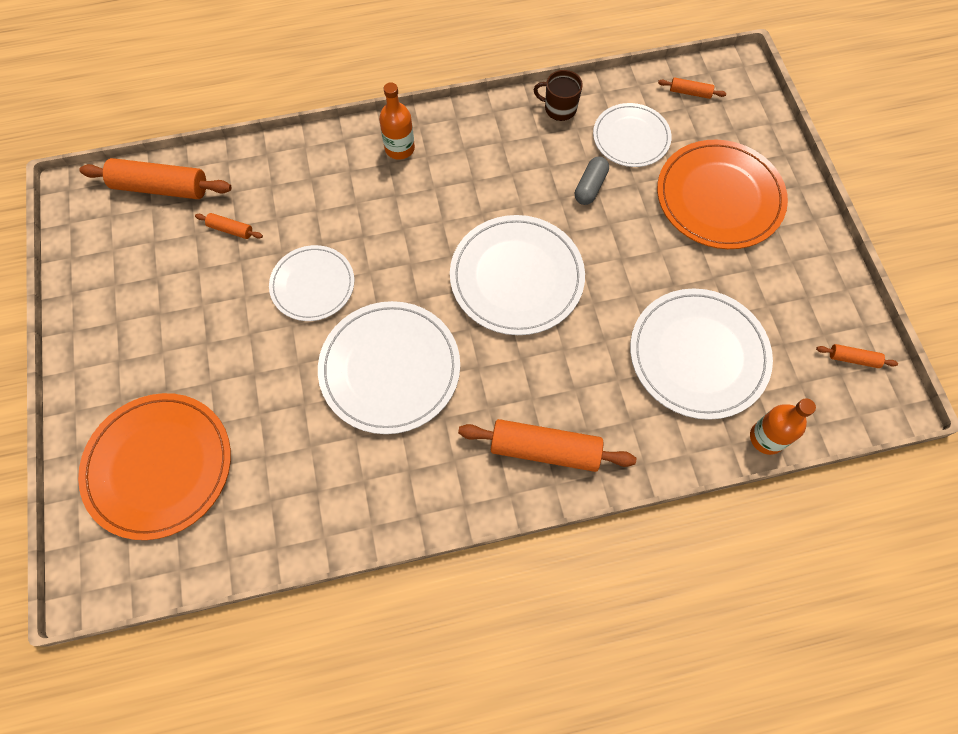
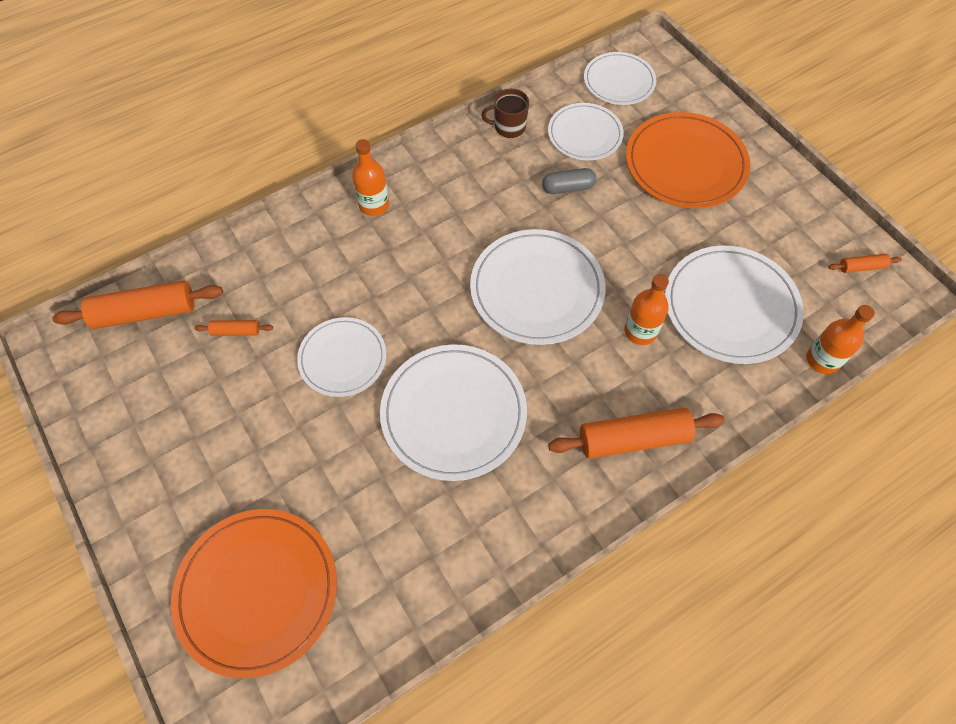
camera: 20 degrees left, 5 degrees down
(590, 187) = (568, 188): grey capsule -> grey capsule turned 75 degrees clockwise
(598, 350) = (640, 331): none -> orange bottle
(690, 92) = (619, 81): orange rolling pin -> white plate

